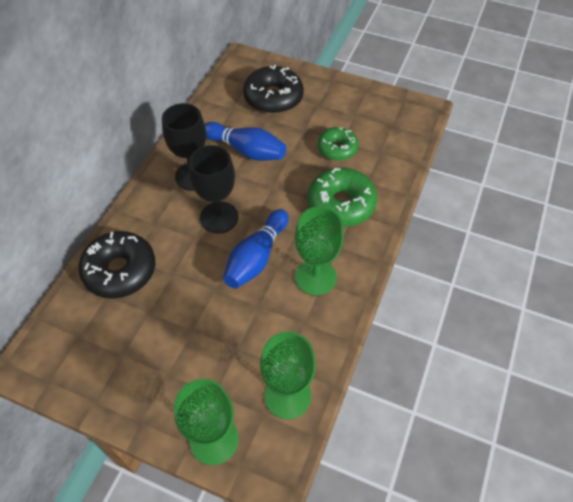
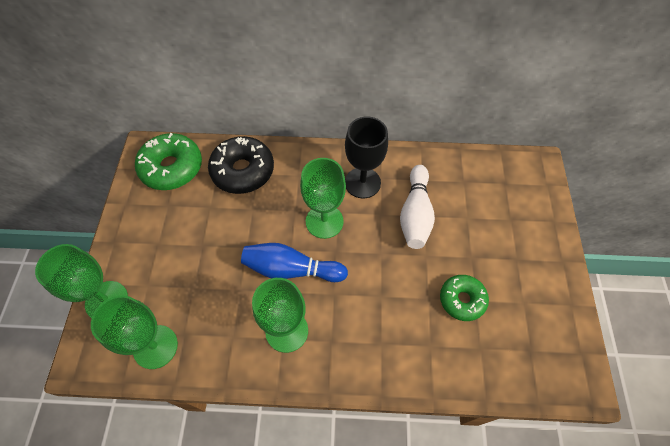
camera: 70 degrees right, 5 degrees up
(219, 217) = (324, 221): black goblet -> green goblet
(246, 150) = (415, 214): blue bowling pin -> white bowling pin
(273, 98) = (500, 213): black donut -> none
(341, 204) = (387, 328): green donut -> green donut (172, 168)

